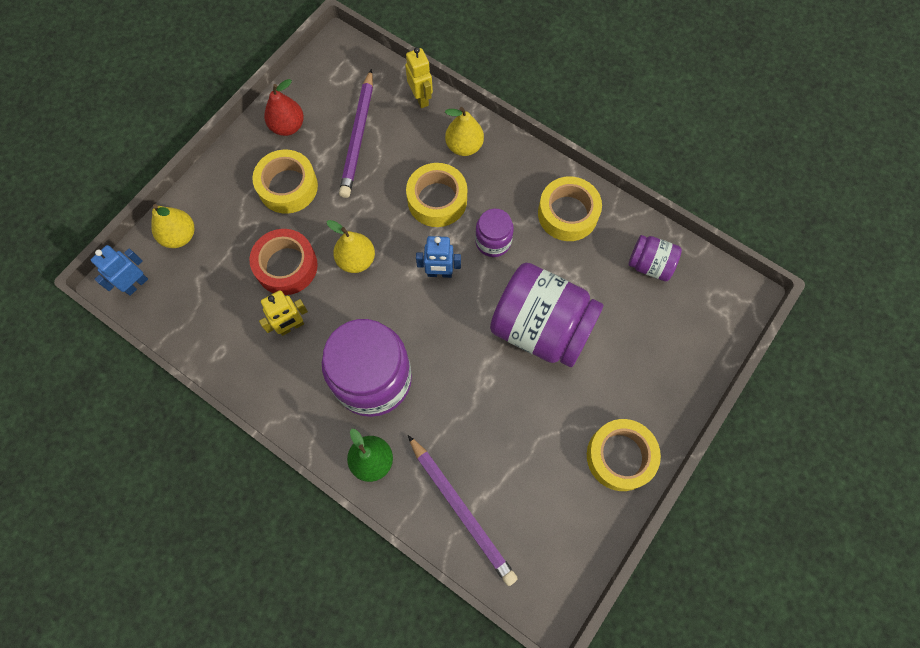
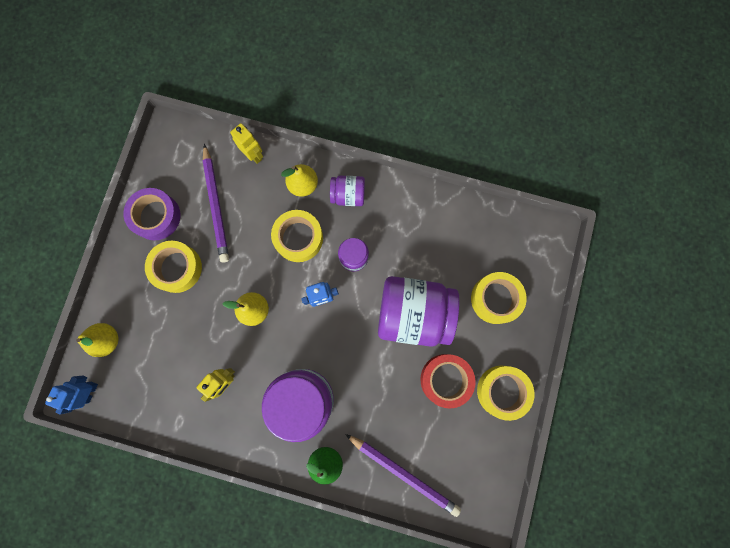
camera: 20 degrees left, 10 degrees up
(286, 266) = (202, 334): red tape -> red tape (445, 379)
(287, 126) = (156, 216): red pear -> purple tape
(567, 214) = (402, 214): yellow tape -> yellow tape (495, 299)
(650, 265) = (477, 234): purple jar -> purple jar (348, 195)

